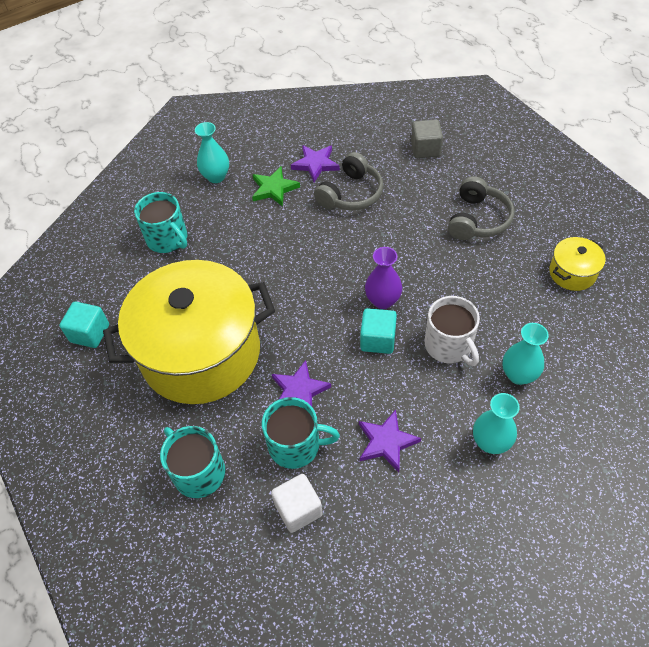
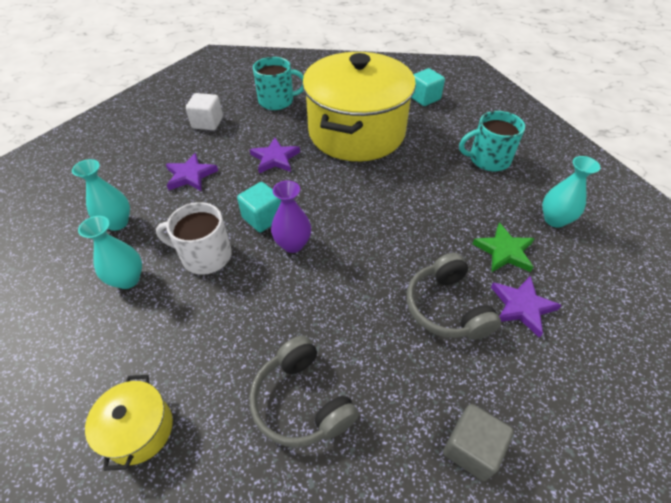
camera: 125 degrees right, 5 degrees down
(296, 445) = (242, 139): turquoise mug -> none

